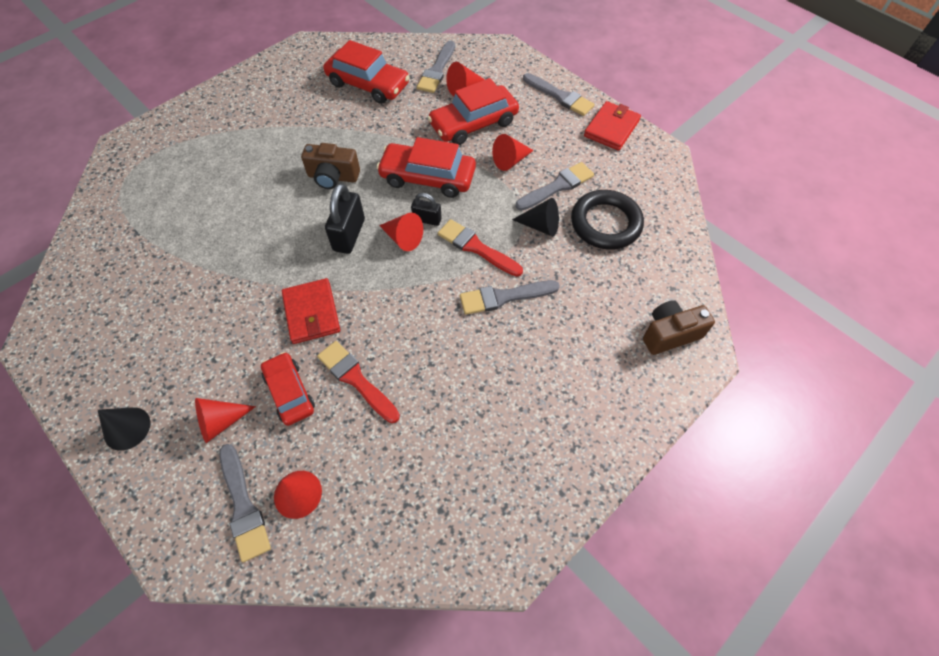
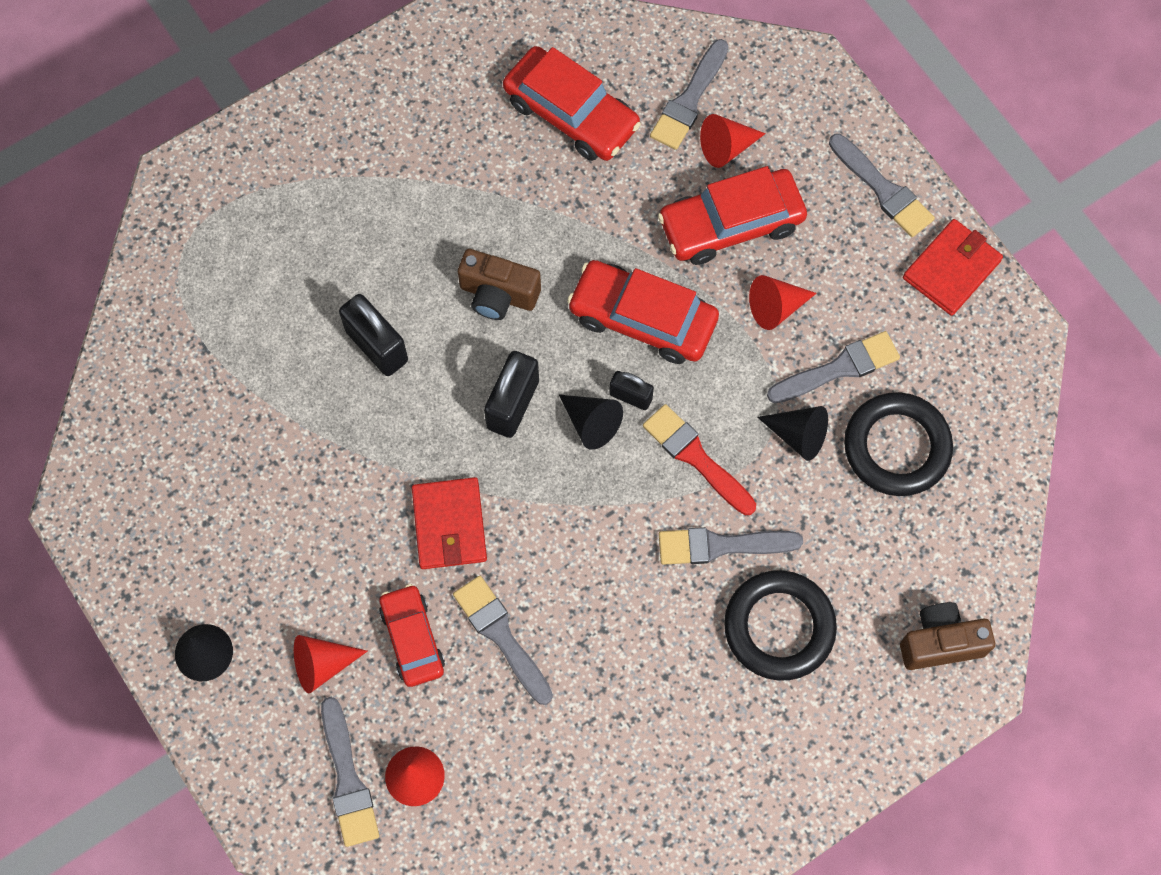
camera: 10 degrees right, 10 degrees up
(254, 215) = (377, 346): none -> black padlock
(356, 379) = (501, 635): red brush -> grey brush
(403, 238) = (591, 423): red cone -> black cone
(555, 342) = (779, 627): none -> black ring

